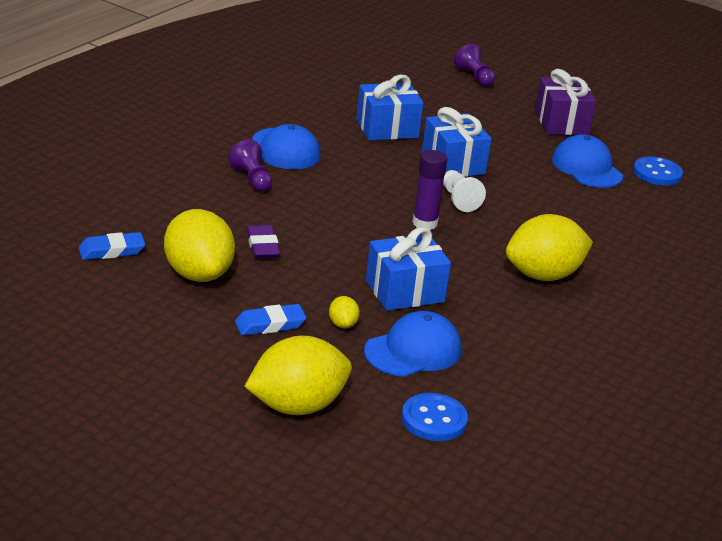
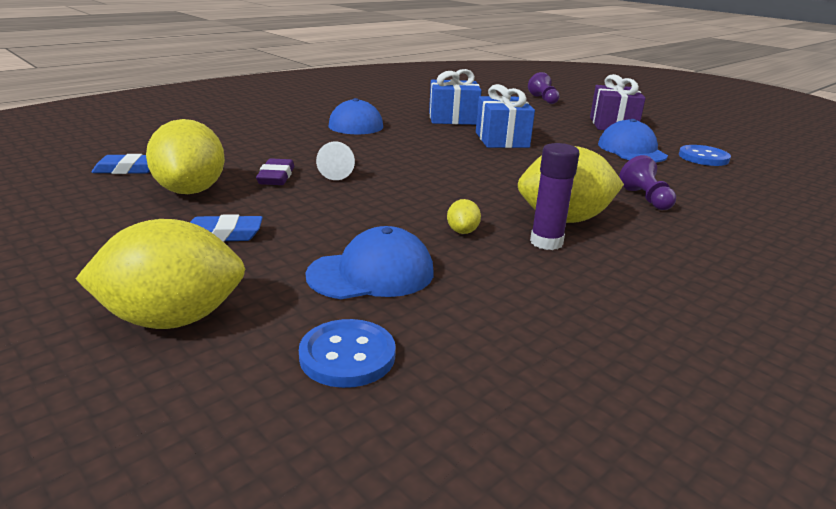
camera: 15 degrees right, 5 degrees down
(252, 179) = (309, 137): purple pawn -> purple pawn (646, 199)
(343, 324) = (305, 242): yellow lemon -> yellow lemon (462, 231)
(405, 291) = (398, 220): blue gift -> none
(425, 223) = (452, 173): purple glue stick -> purple glue stick (546, 242)
(459, 200) = (495, 161): white pawn -> white pawn (336, 171)

